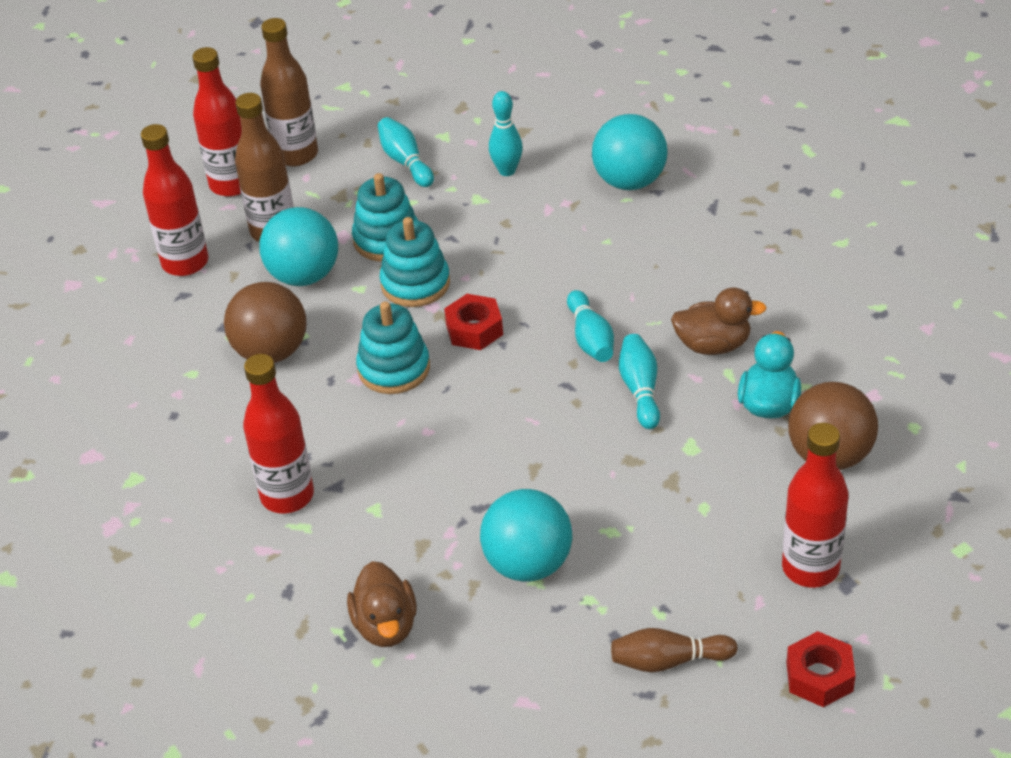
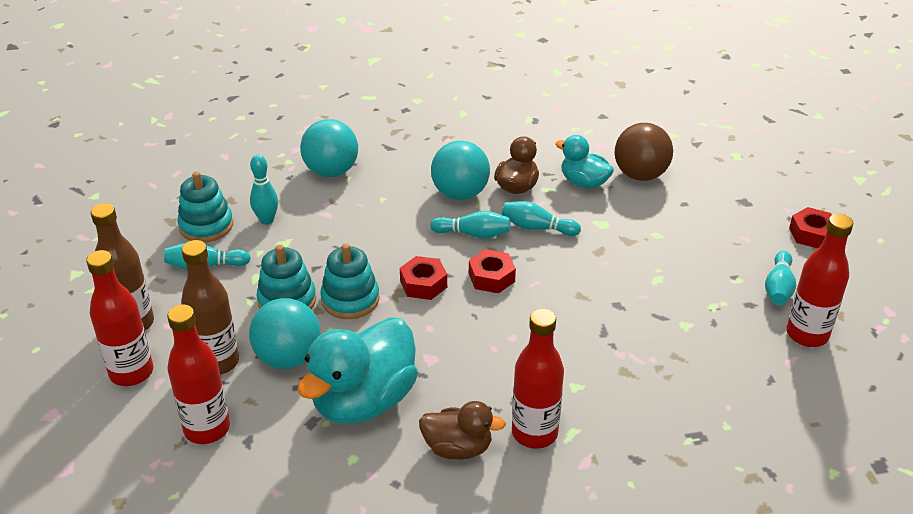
camera: 70 degrees left, 5 degrees down
(271, 351) = (364, 401): brown ball -> turquoise duck
(385, 625) = (695, 412): brown duck -> brown duck (458, 448)
(394, 368) = (434, 336): turquoise stacking toy -> turquoise stacking toy (206, 226)
(520, 380) = (491, 277): none -> red nut
(528, 564) = (668, 324): turquoise ball -> turquoise ball (460, 193)
(668, 661) = (778, 288): brown bowling pin -> turquoise bowling pin
(810, 568) = (727, 210): red bottle -> red bottle (807, 334)

